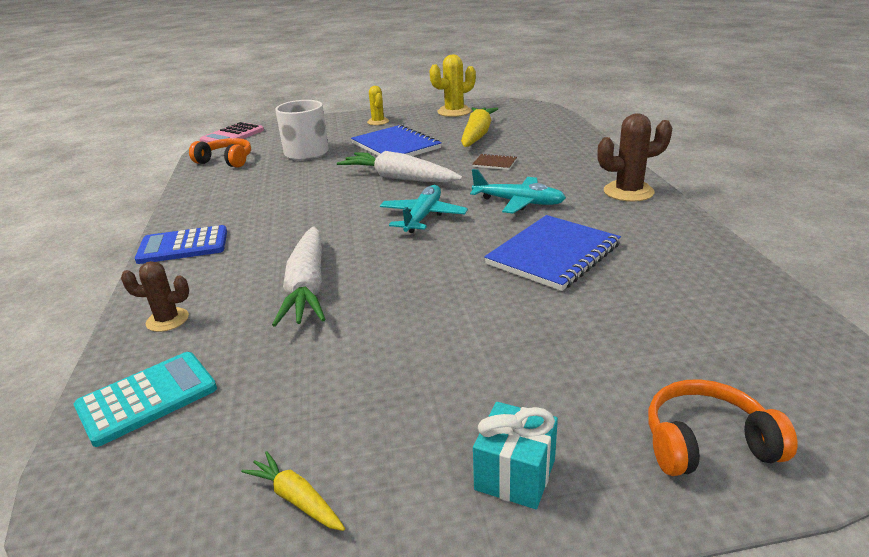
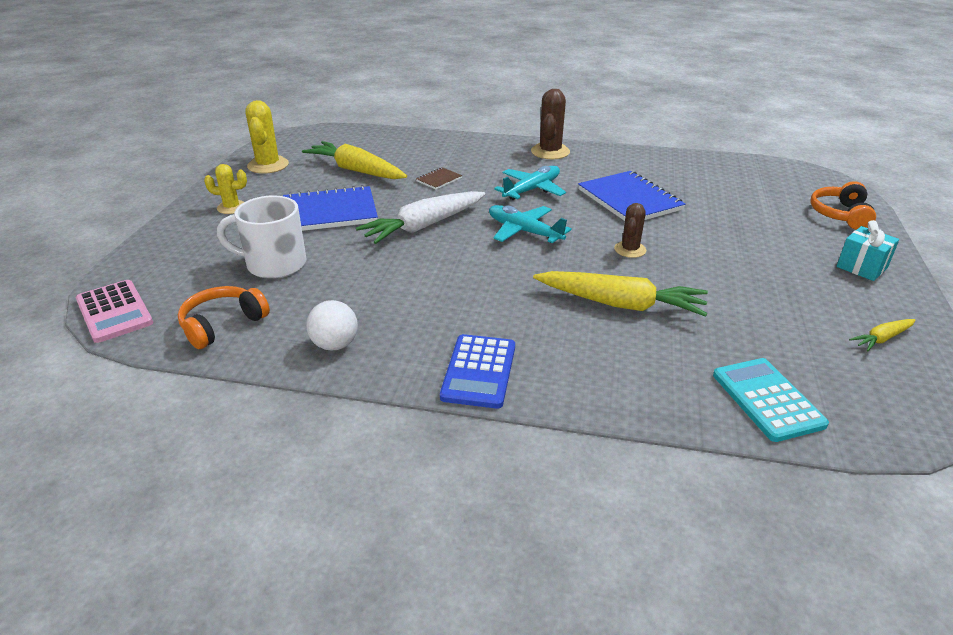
camera: 70 degrees left, 5 degrees up
(167, 320) = (643, 386): brown cactus -> brown cactus (630, 250)
(210, 194) = (335, 345): none -> white ball
(307, 287) = (620, 304): white carrot -> yellow carrot

